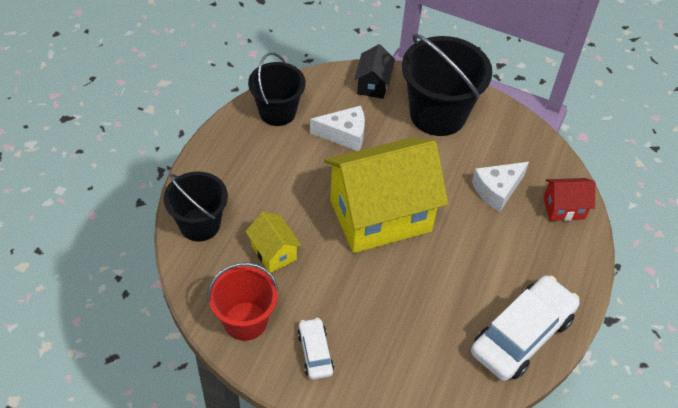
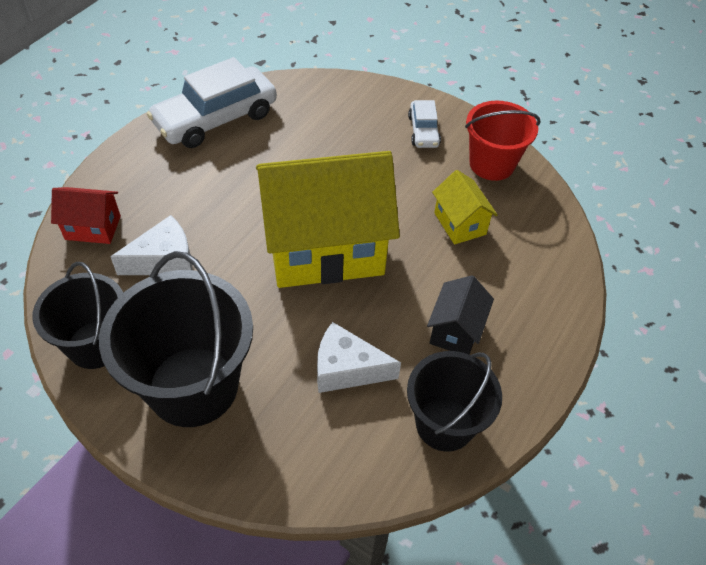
camera: 170 degrees left, 0 degrees up
(200, 224) = (549, 266): black bucket -> black bucket (96, 344)
(373, 85) = (278, 459): black house -> black house (455, 330)

